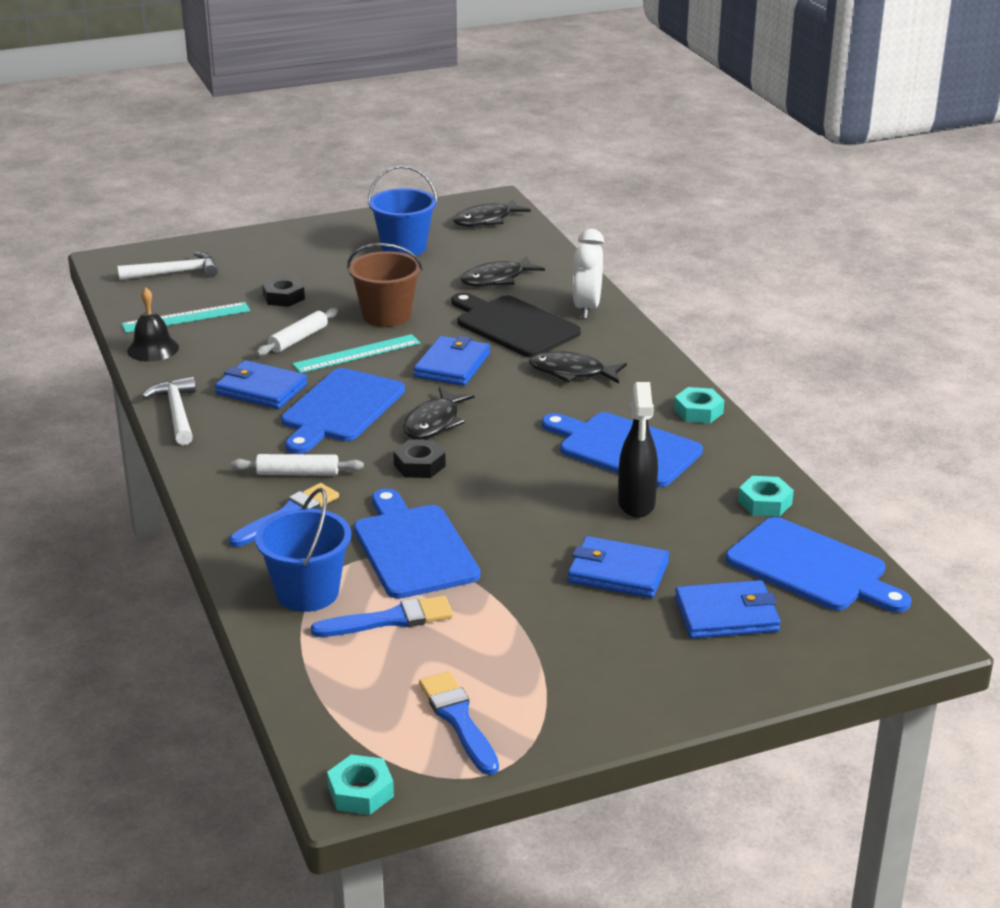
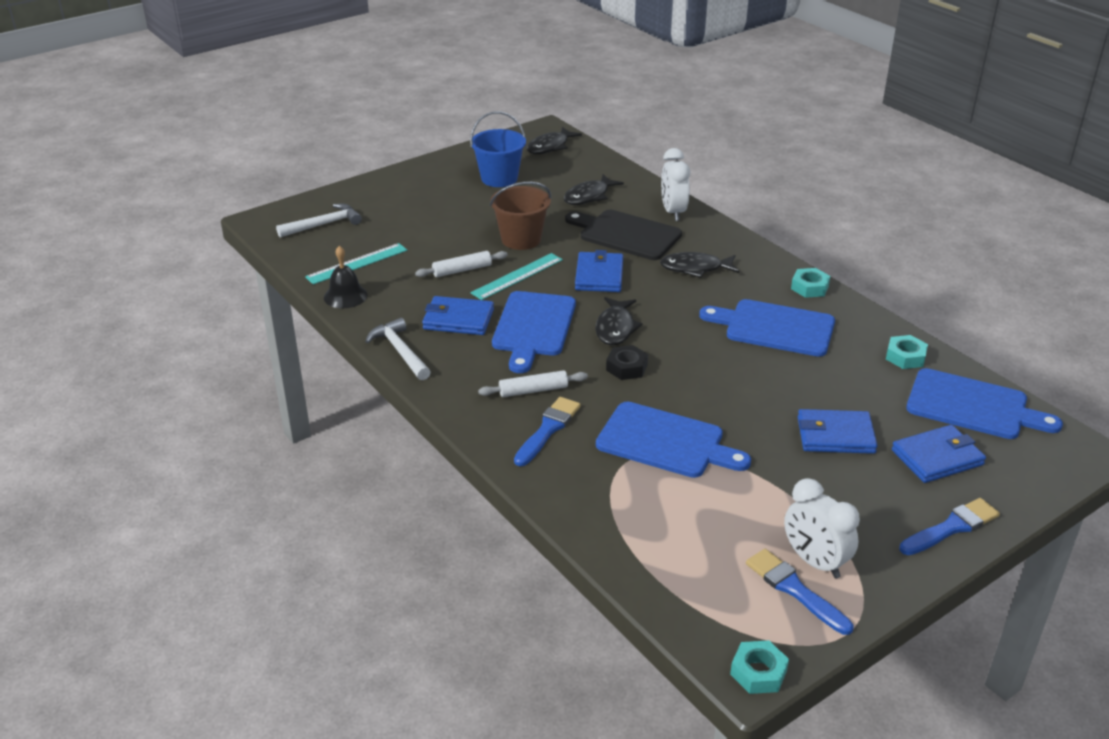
camera: 15 degrees left, 5 degrees up
(284, 297) = (427, 234): black nut -> none
(298, 339) = (462, 270): white rolling pin -> white rolling pin turned 45 degrees clockwise
(307, 593) = (606, 498): blue bucket -> none
(389, 620) = (686, 510): blue brush -> blue brush (951, 528)
(413, 548) = (666, 442): blue cutting board -> blue cutting board turned 150 degrees clockwise
(501, 696) = (815, 562): none -> white clock
(636, 504) = (813, 374): black spray bottle -> none

